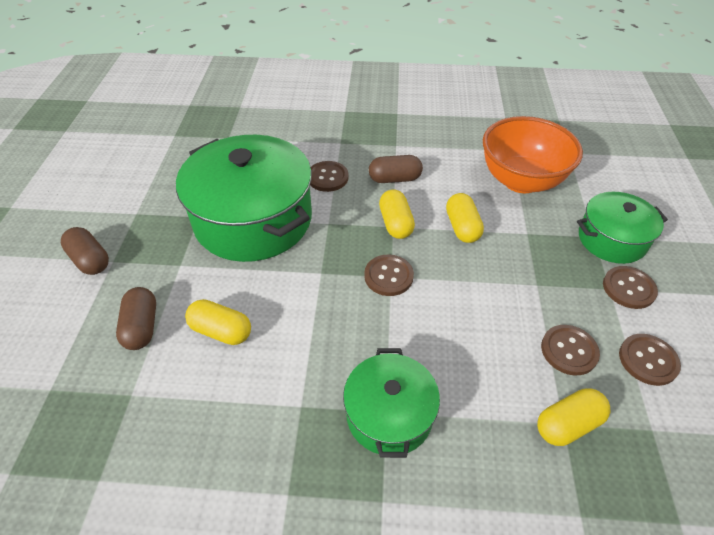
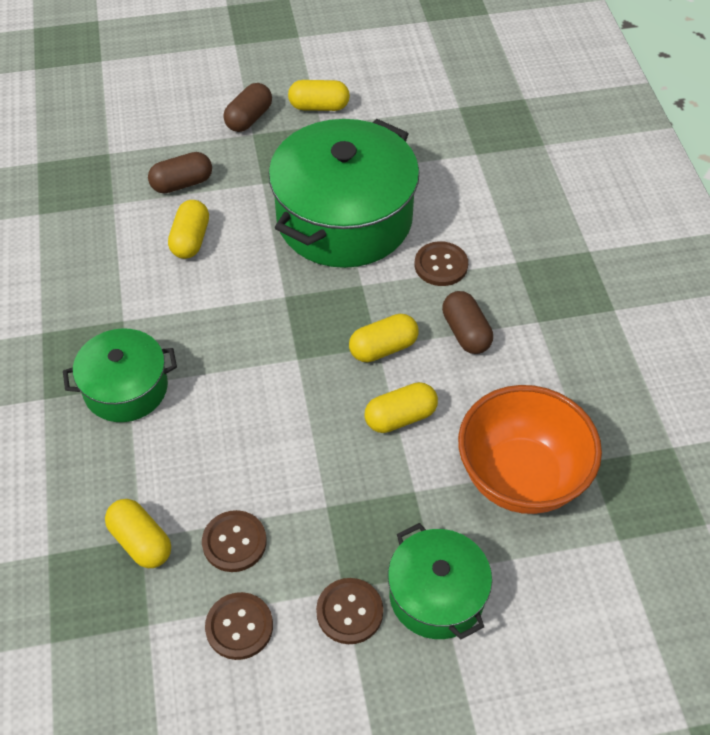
camera: 75 degrees right, 5 degrees up
(112, 210) = (319, 106): none -> yellow capsule
(388, 276) = (297, 356): brown button -> none

